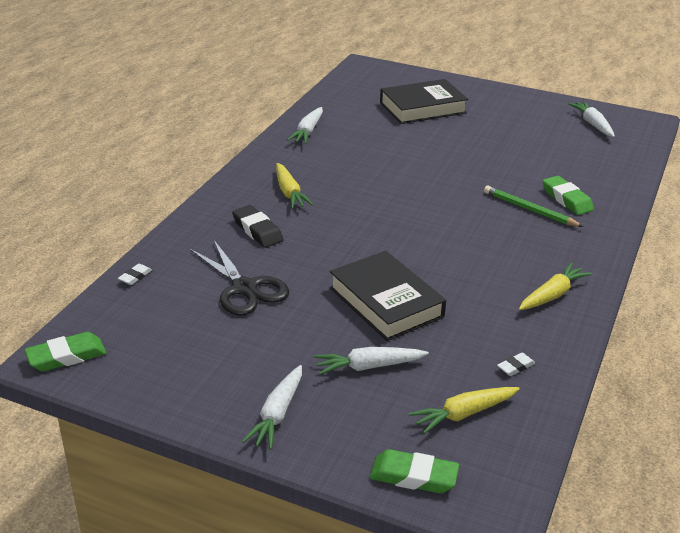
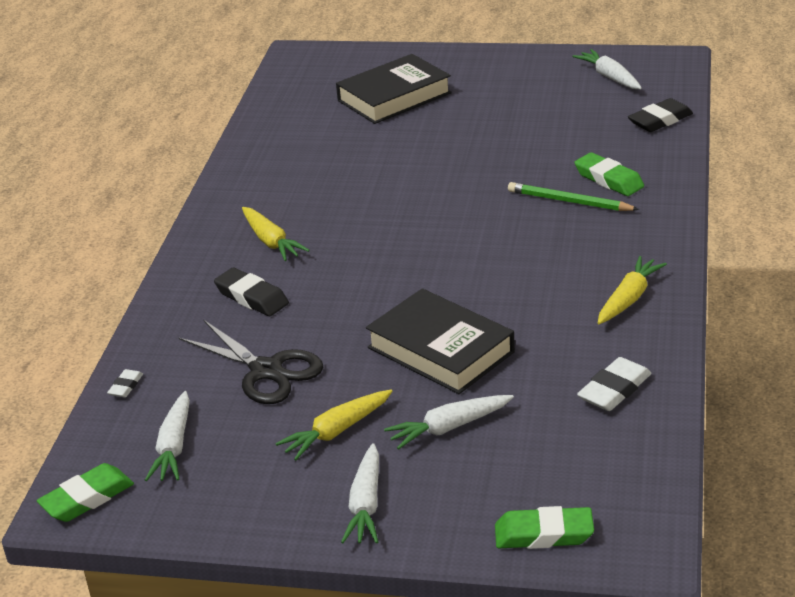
camera: 10 degrees left, 0 degrees up
(307, 131) = (261, 158): white carrot -> white carrot (174, 447)
(463, 414) = (574, 455): yellow carrot -> yellow carrot (336, 431)
(515, 367) = (614, 390): white eraser -> white eraser, size x1.84
(622, 163) = (660, 120): none -> black eraser

